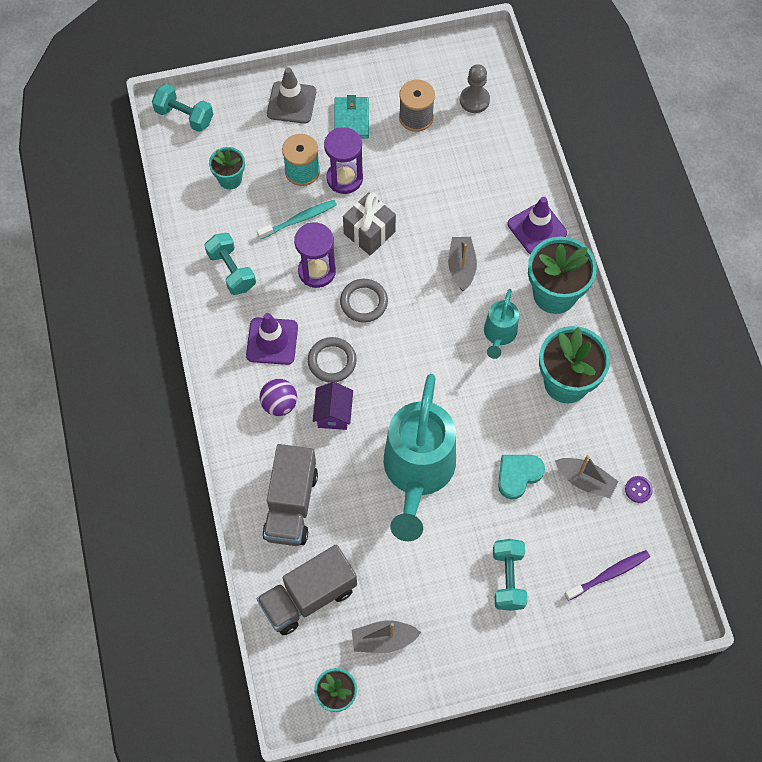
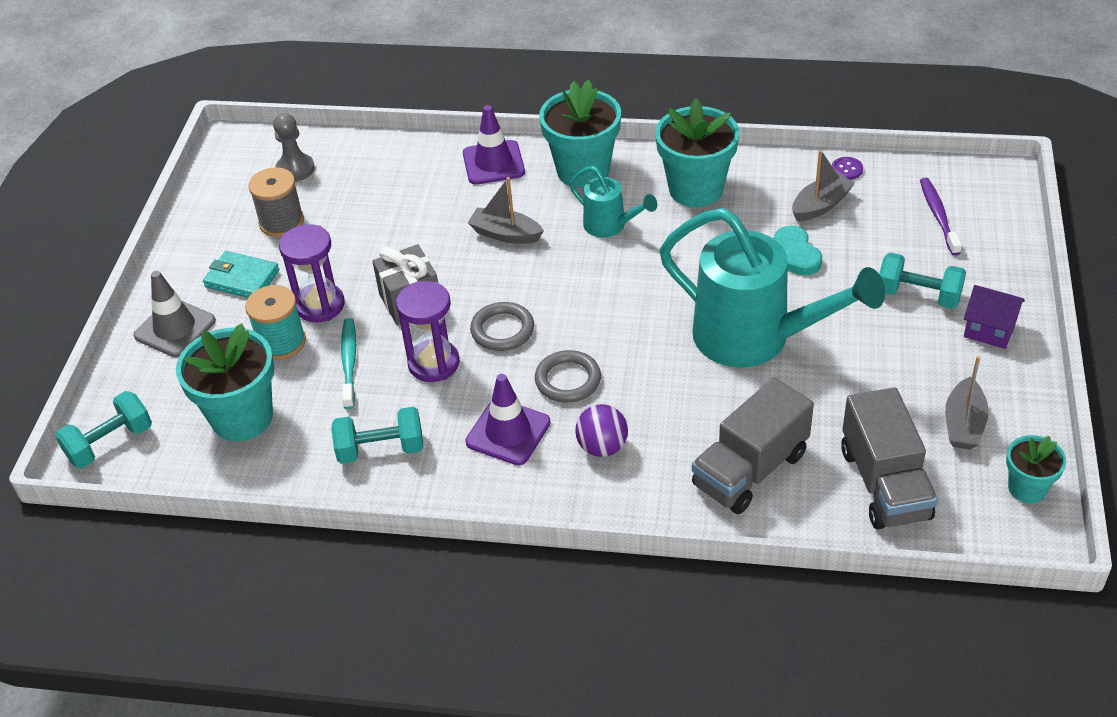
camera: 65 degrees left, 20 degrees down
(230, 179) = (242, 417): turquoise flower pot -> turquoise flower pot, size x1.79
(291, 505) = (750, 470): grey truck -> grey truck turned 105 degrees clockwise
(333, 414) = (641, 396): purple house -> purple house (989, 330)

